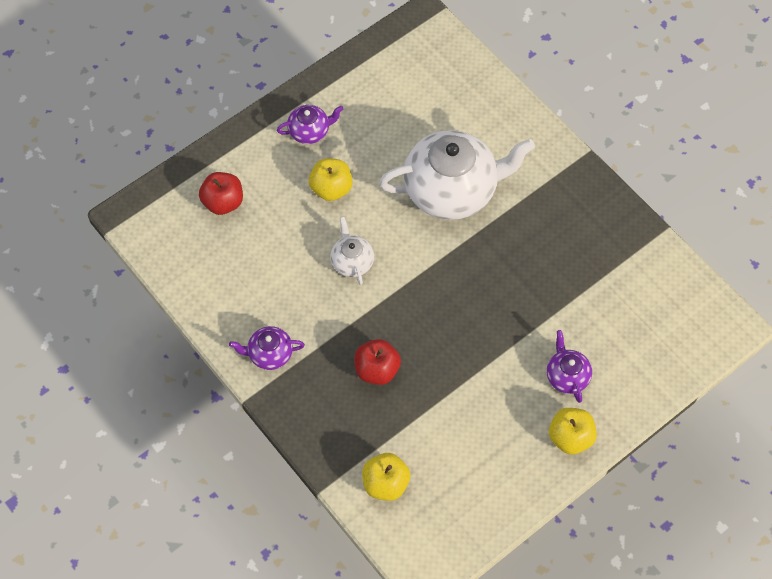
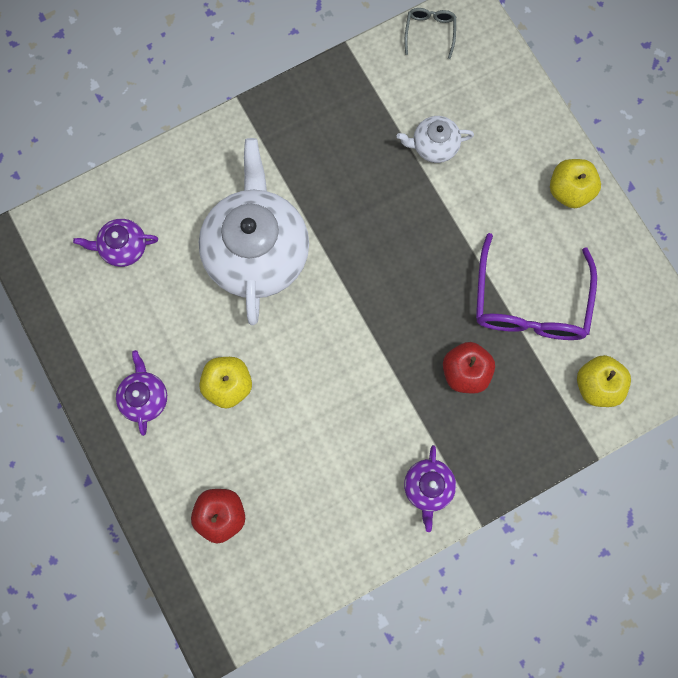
camera: 80 degrees left, 15 degrees up
(352, 261) = (328, 377): white teapot -> white teapot (434, 146)
(451, 416) = (529, 303): none -> purple glasses
(567, 376) = (501, 179): purple teapot -> purple teapot (123, 247)
(699, 295) = (430, 32): none -> grey glasses

